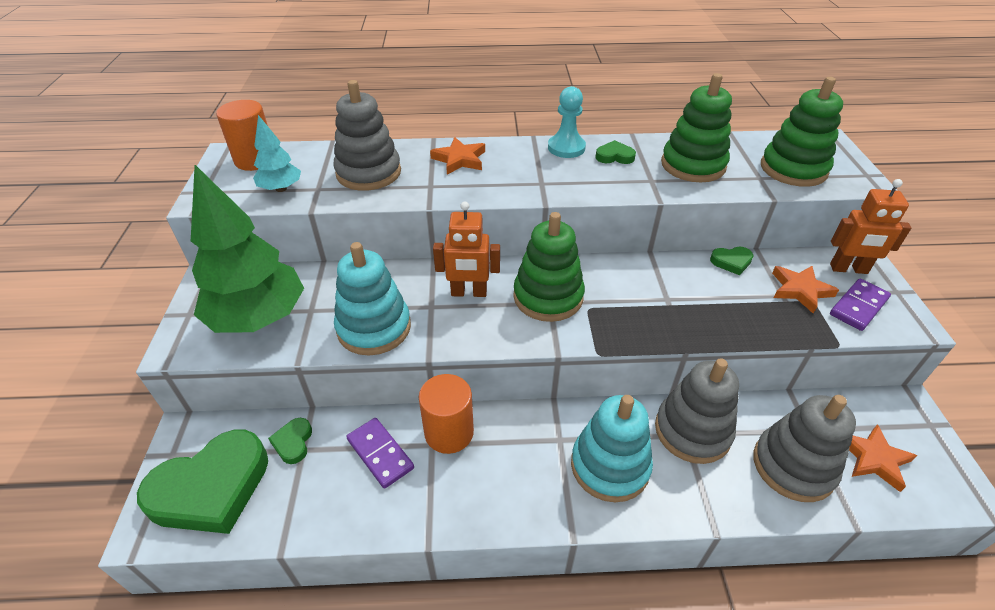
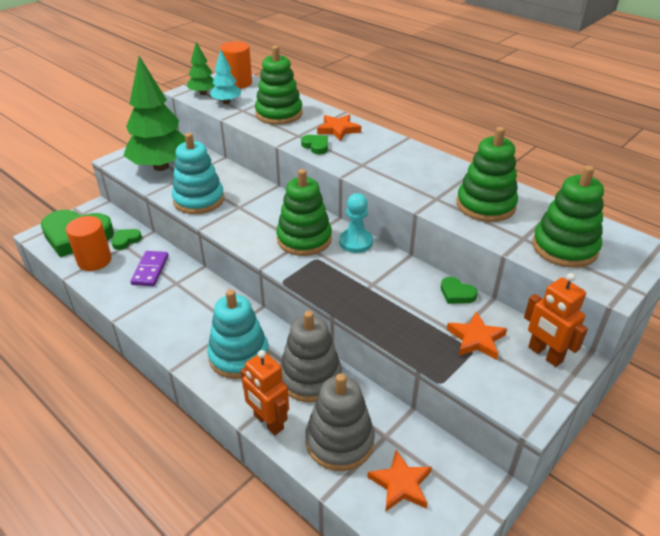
camera: 45 degrees right, 5 degrees down
(230, 192) = (203, 93): none -> green tree
(368, 173) = (279, 114): grey stacking toy -> green stacking toy
(449, 432) = (190, 283): orange cylinder -> orange cylinder (94, 260)
(469, 293) = (267, 212): orange robot -> orange robot (268, 422)
(566, 148) = (416, 154): turquoise pawn -> turquoise pawn (355, 242)
(614, 156) = (439, 173): green heart -> green heart (316, 146)
(858, 306) = (503, 376): purple domino -> none

